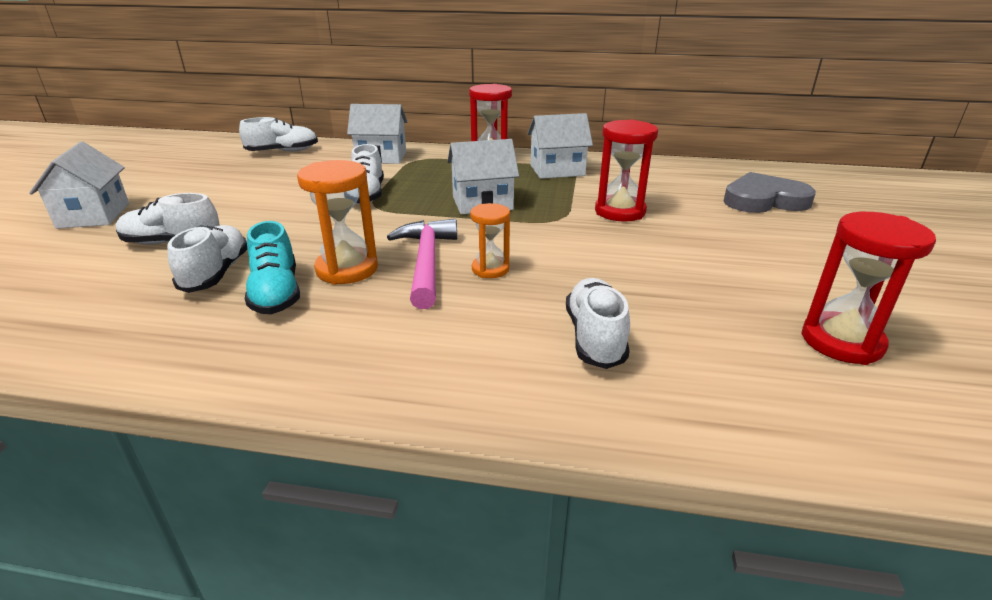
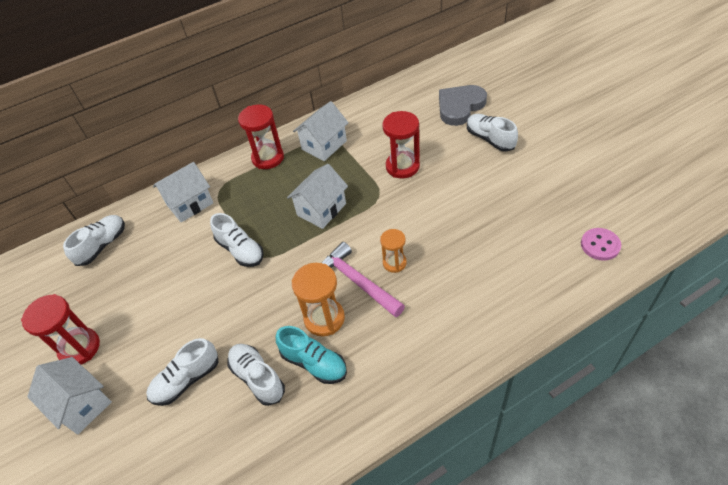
camera: 35 degrees left, 20 degrees up
(595, 337) = (488, 273): white shoe -> white shoe (490, 139)
(841, 342) = (573, 204): red hourglass -> red hourglass (80, 348)
(841, 408) = (600, 245): none -> pink button

